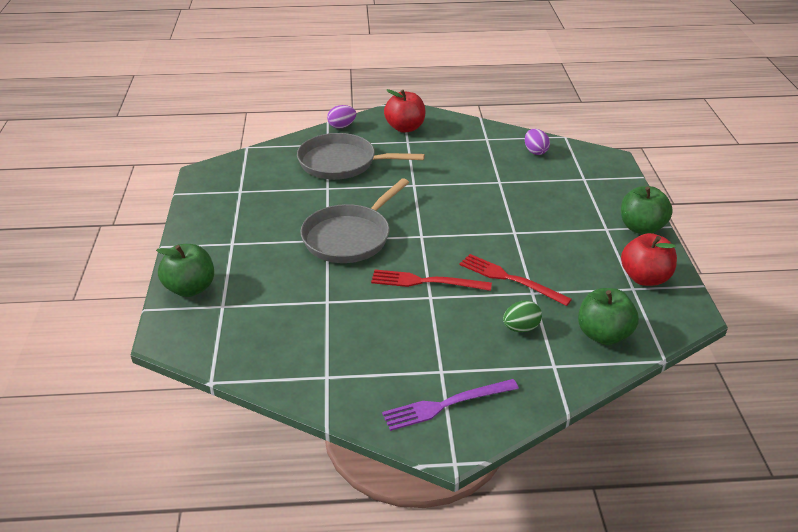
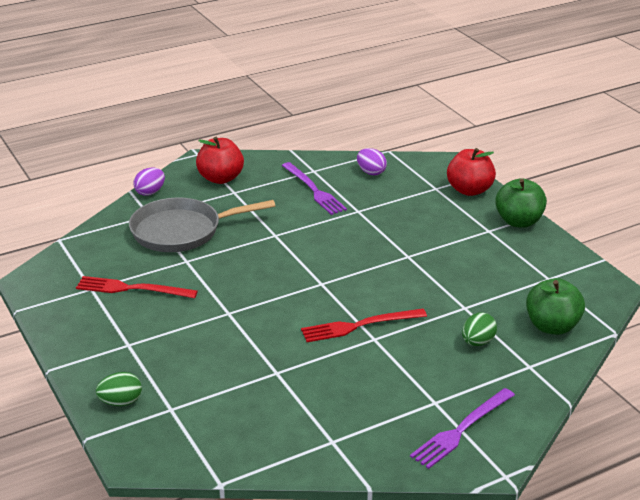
camera: 25 degrees left, 5 degrees down
(190, 288) = (121, 402): green apple -> green egg
(349, 237) = (250, 304): grey pan -> none
(474, 155) = (314, 190): none -> purple fork
(510, 279) = (436, 301): red fork -> red fork (132, 289)
(645, 278) = (552, 266): red apple -> red apple (469, 190)

